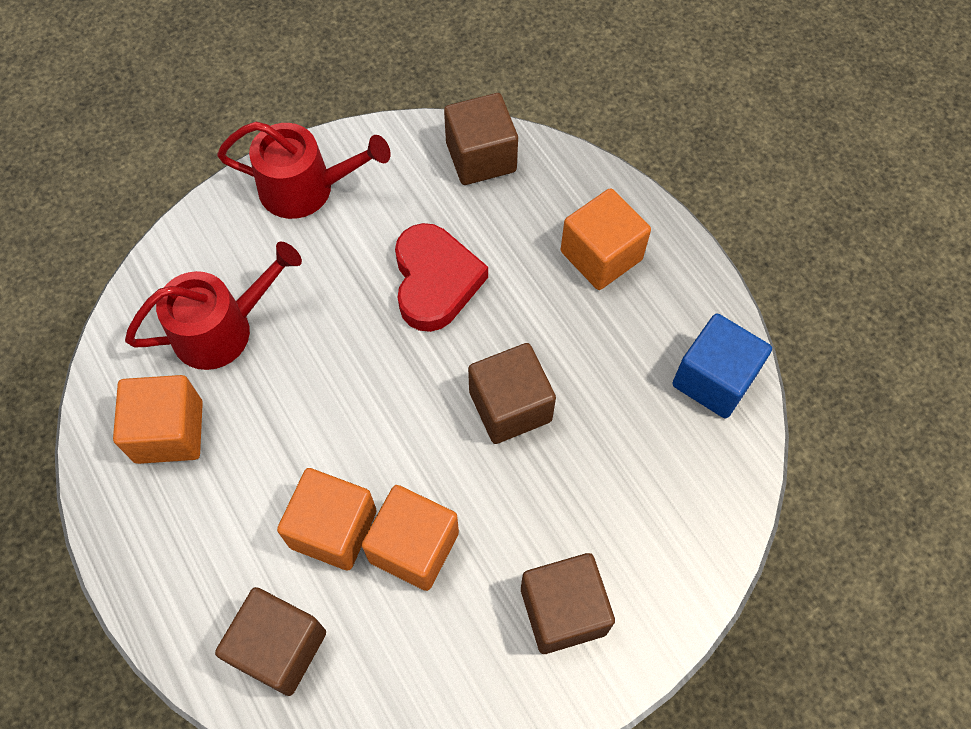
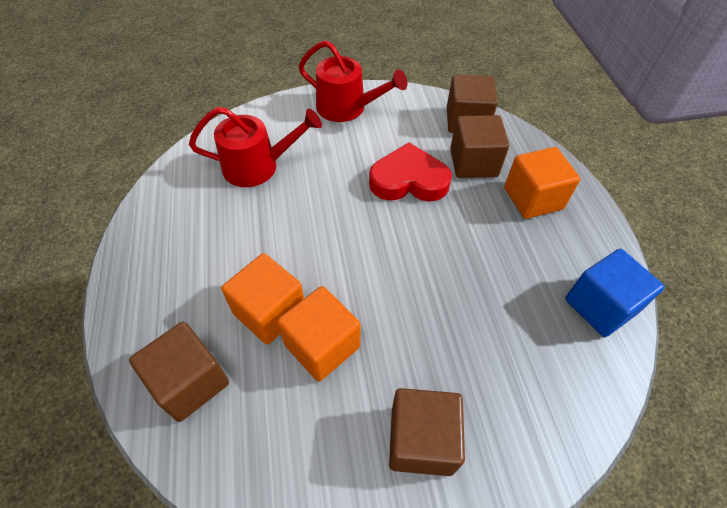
camera: 20 degrees right, 10 degrees down
(169, 431) = (193, 213): orange cube -> none
(435, 281) = (408, 180): red heart -> red heart turned 105 degrees counterclockwise
(510, 406) = (432, 273): brown cube -> brown cube (473, 163)

